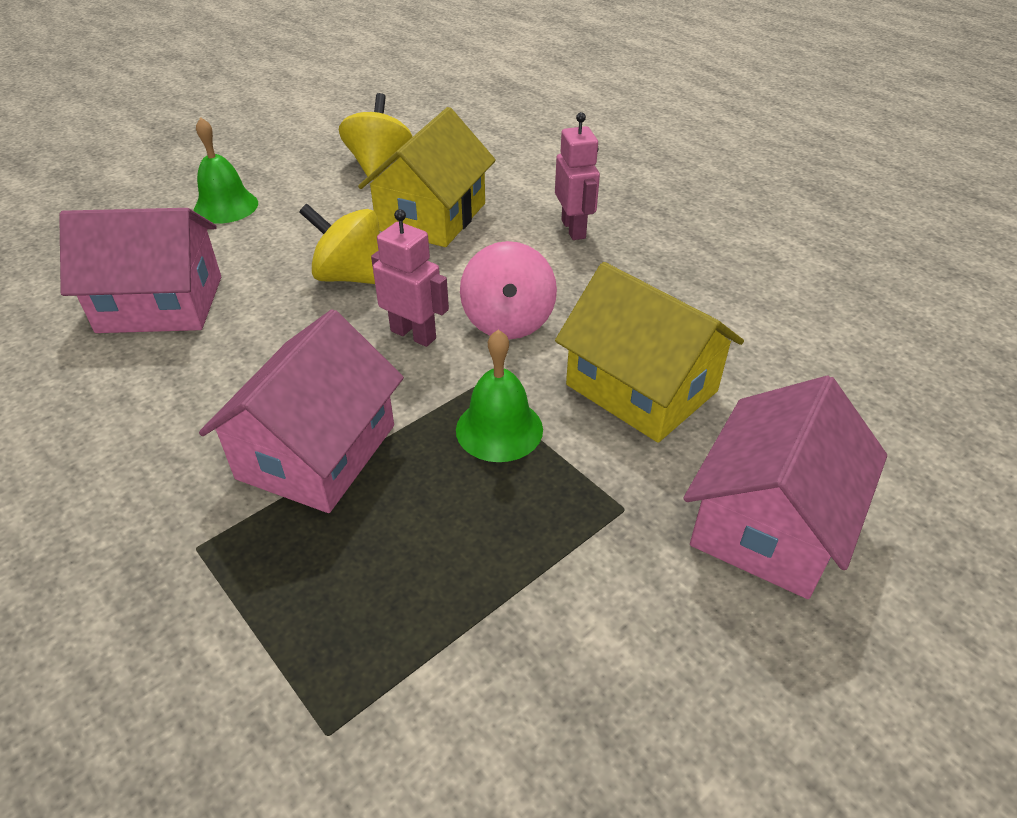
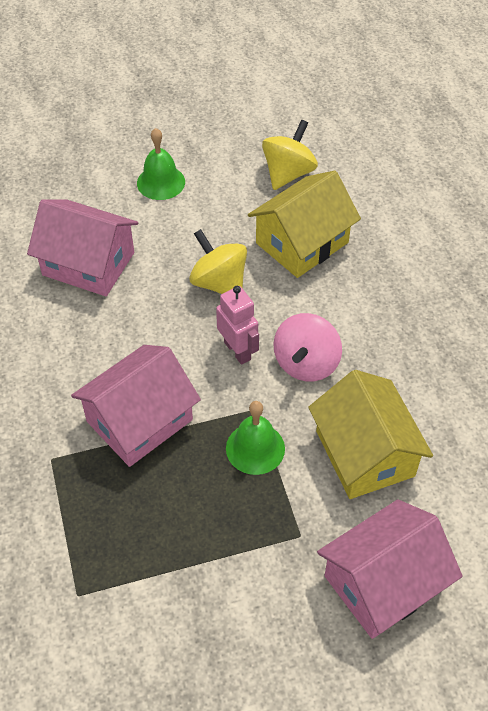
camera: 25 degrees right, 10 degrees up
(574, 229) = (401, 292): pink robot -> none

